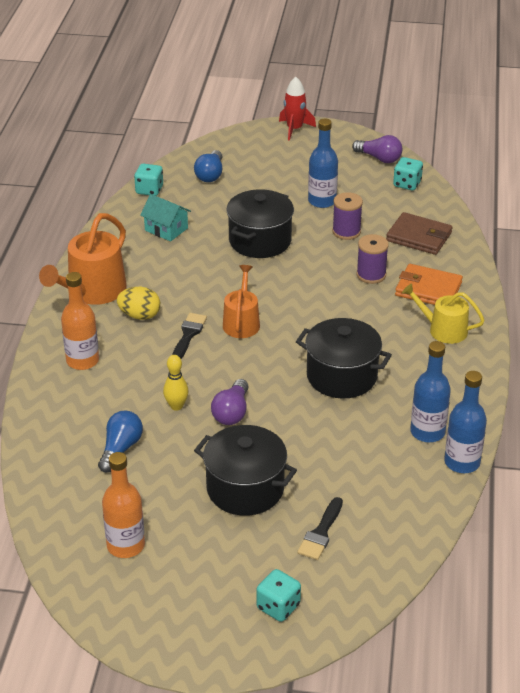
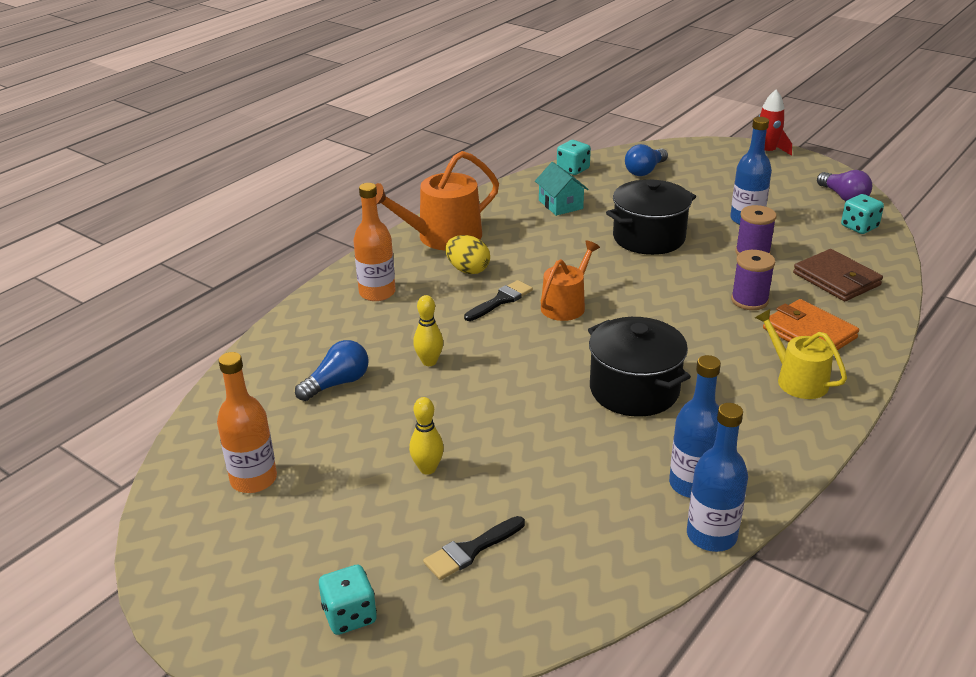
camera: 30 degrees right, 5 degrees down
(232, 412) = (481, 387): purple light bulb -> none
(245, 488) = (427, 468): black pot -> yellow bowling pin

